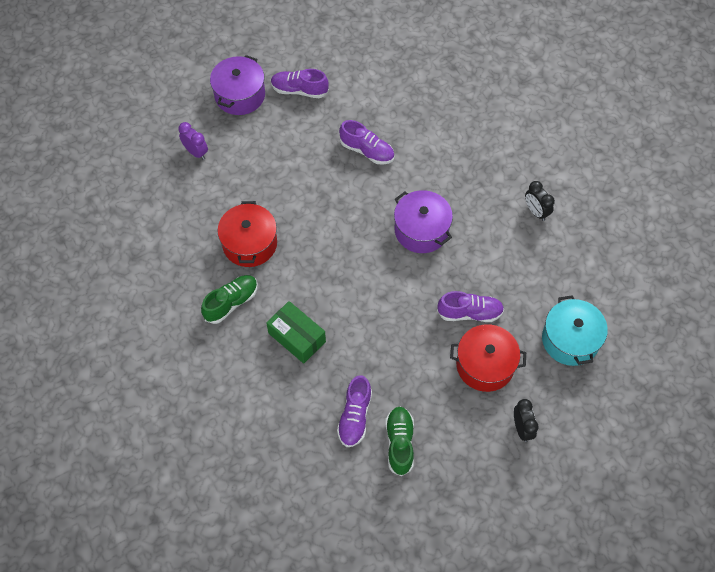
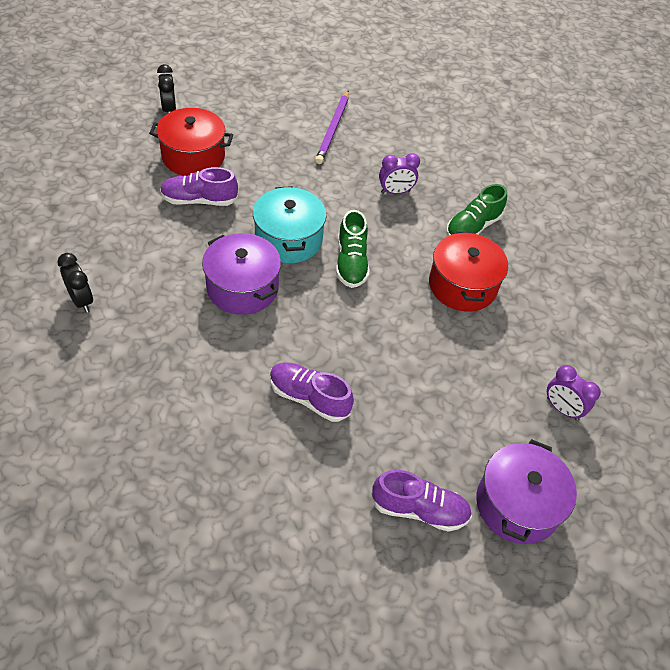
camera: 175 degrees right, 10 degrees down
(297, 337) = (395, 192): green box -> purple clock
(355, 417) = (333, 129): purple shoe -> purple pencil
(399, 443) = (290, 109): green shoe -> green shoe (351, 262)
(570, 340) = (92, 170): turquoise pot -> turquoise pot (288, 239)

